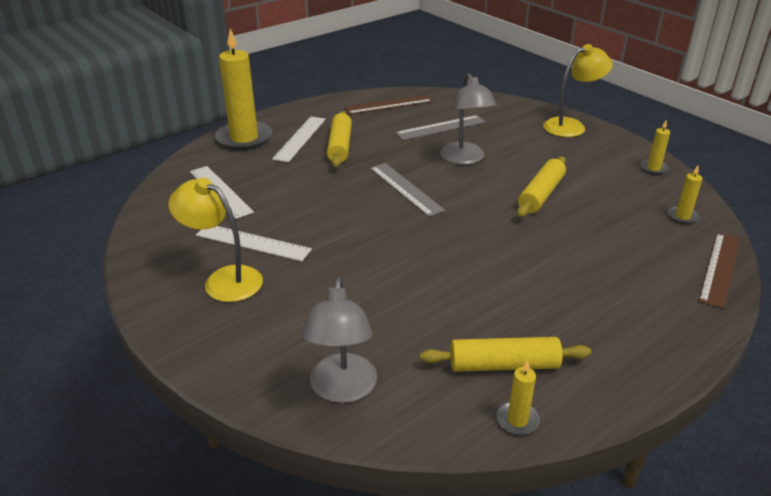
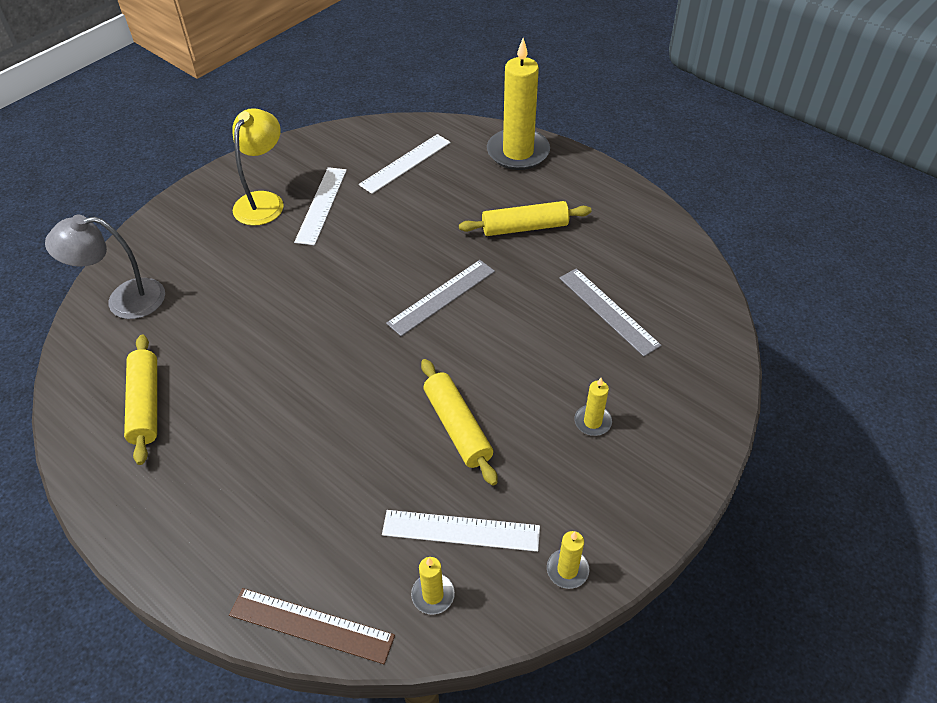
camera: 80 degrees right, 15 degrees up
(300, 138) = (532, 193): white ruler -> white ruler (461, 531)
(388, 105) = (655, 251): brown ruler -> none
(465, 159) = (528, 343): grey lamp -> none
(517, 420) = (77, 417): yellow candle -> yellow candle (592, 422)
(541, 194) = (457, 427): yellow rolling pin -> yellow rolling pin turned 45 degrees clockwise
(571, 126) = (674, 462): yellow lamp -> none

